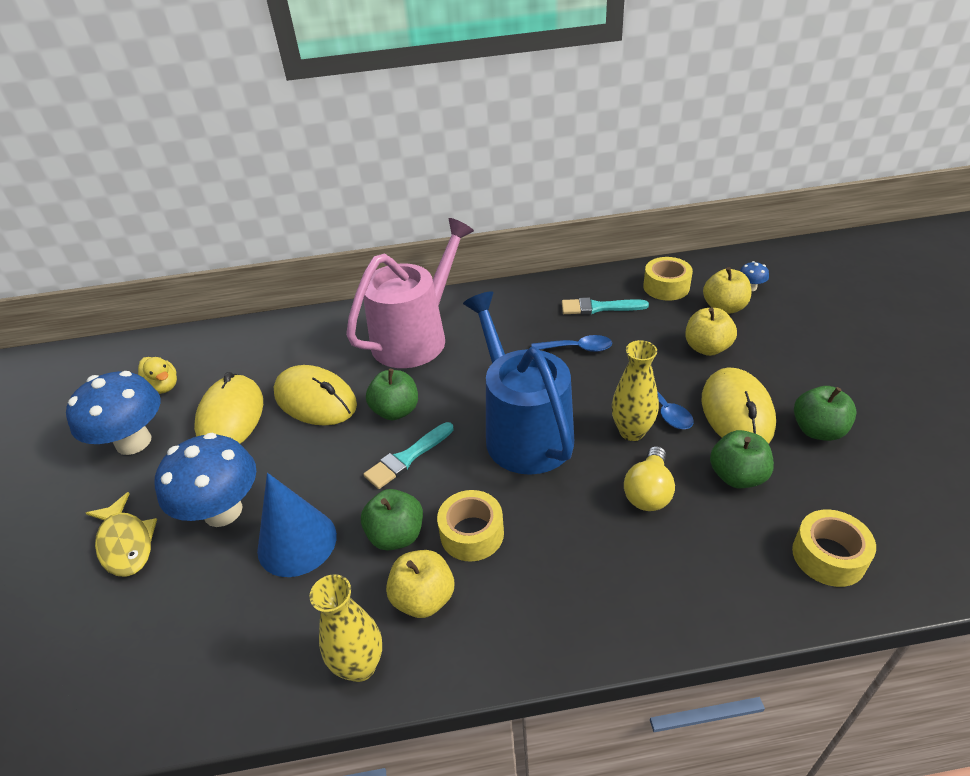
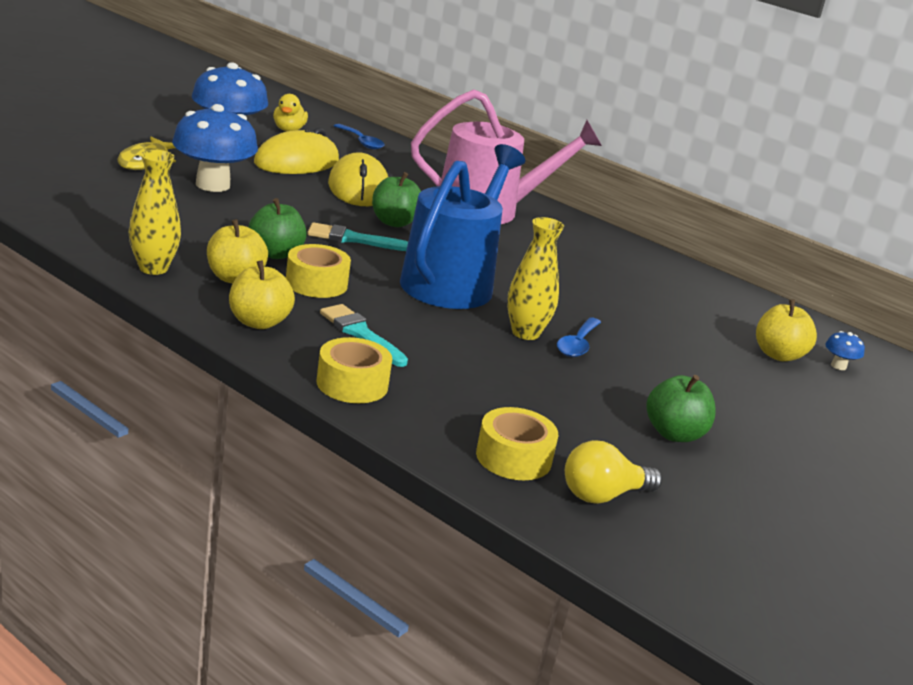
camera: 40 degrees right, 15 degrees down
(297, 542) = (221, 218): blue cone -> none
(577, 348) = (591, 286): blue spoon -> blue spoon (361, 142)
(599, 307) = (665, 286): turquoise brush -> turquoise brush (361, 334)
(648, 492) = (465, 353): yellow light bulb -> yellow light bulb (602, 495)
(666, 287) = (756, 317): yellow tape -> yellow tape (352, 384)
(707, 348) = (699, 354): yellow apple -> yellow apple (259, 322)
(736, 412) = (632, 384): yellow mouse -> none
(737, 476) = (547, 396): green apple -> none

